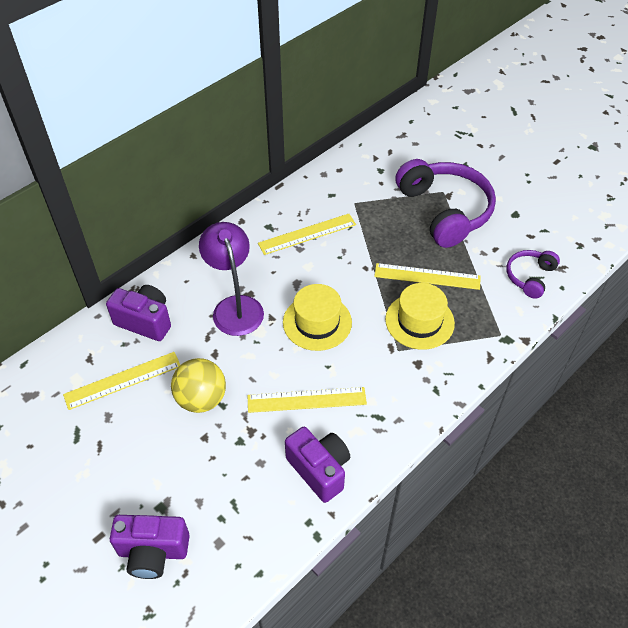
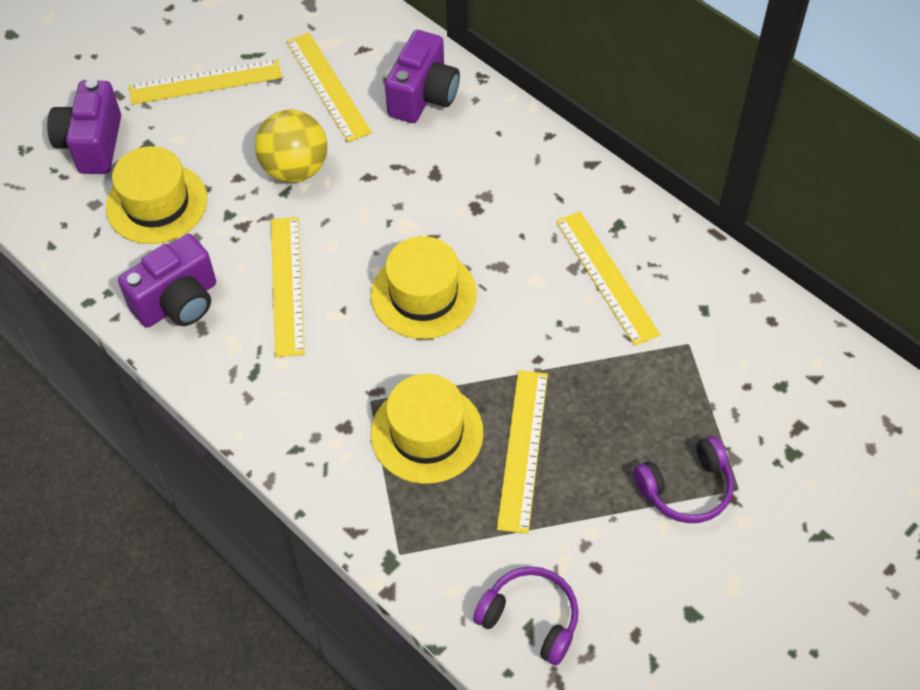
camera: 90 degrees right, 5 degrees up
(99, 467) = (205, 82): none -> yellow ruler
(223, 493) = (156, 203): none -> yellow hat
(235, 306) = (451, 193): purple lamp -> none
(445, 210) = (686, 489): purple headphones -> purple headphones, size x0.51

